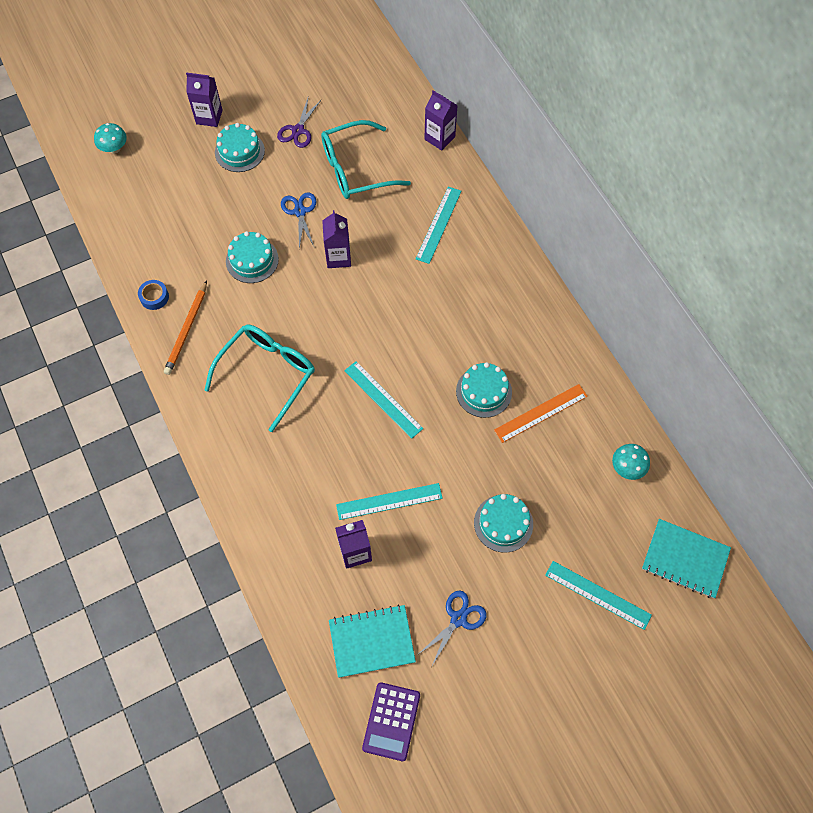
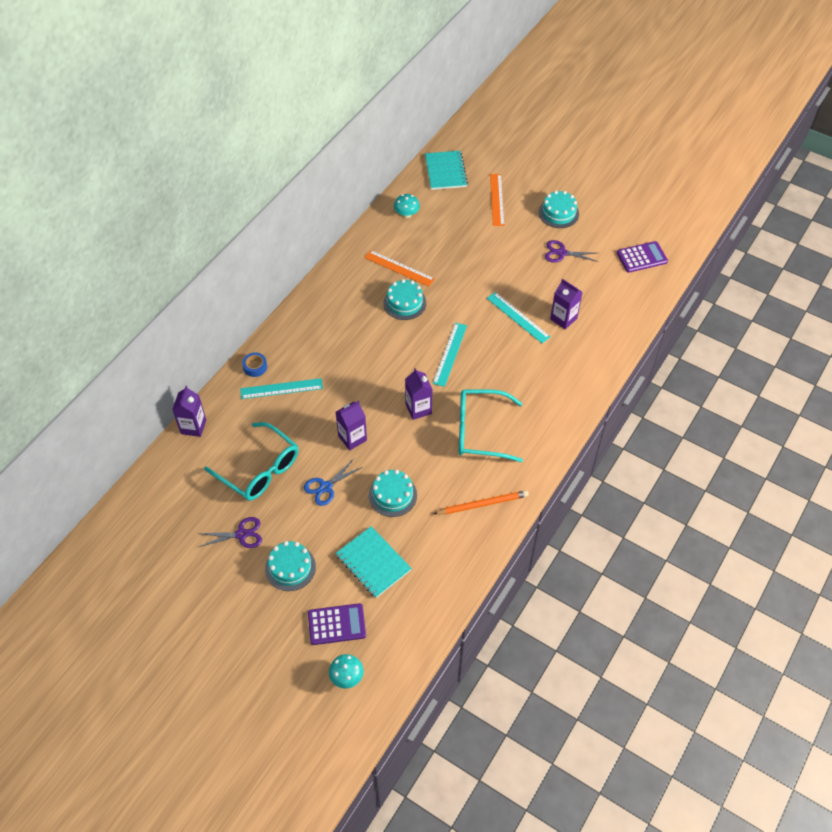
camera: 120 degrees left, 10 degrees down
(154, 297) = (471, 545): blue tape -> blue tape (255, 367)
(163, 161) = (336, 624): none -> purple calculator
(209, 117) = (265, 616): purple carton -> purple carton (418, 409)
(372, 641) = (608, 286): turquoise notebook -> turquoise notebook (373, 563)
(458, 619) = (561, 253): blue scissors -> purple scissors
(503, 523) = (487, 256): turquoise cake -> turquoise cake (558, 213)
(598, 595) = (497, 199): turquoise ruler -> orange ruler

